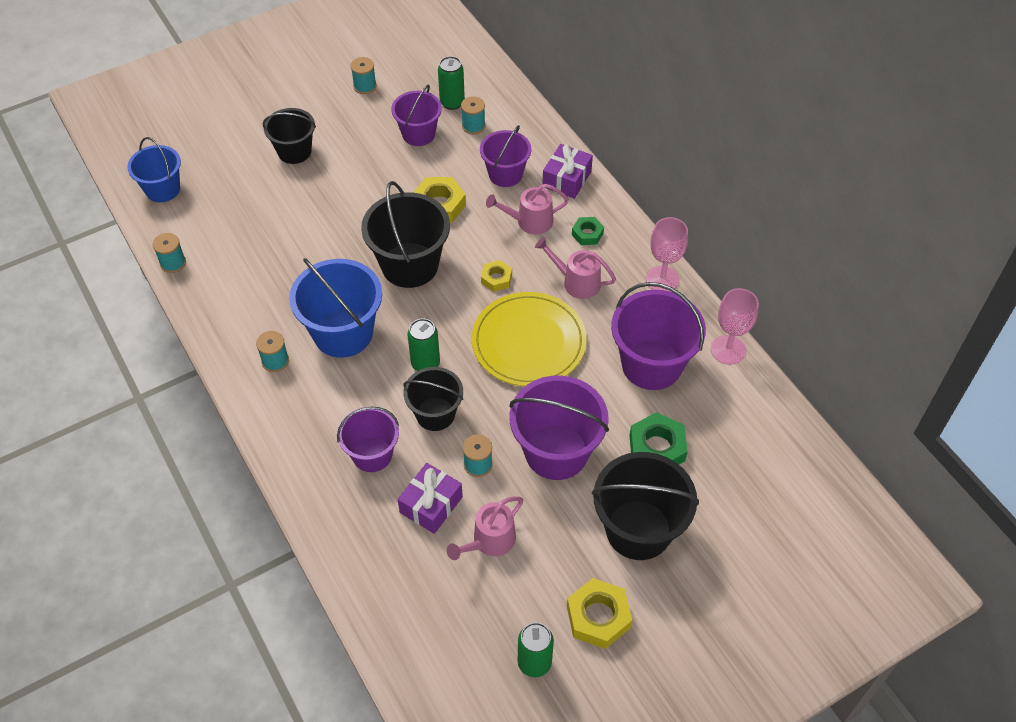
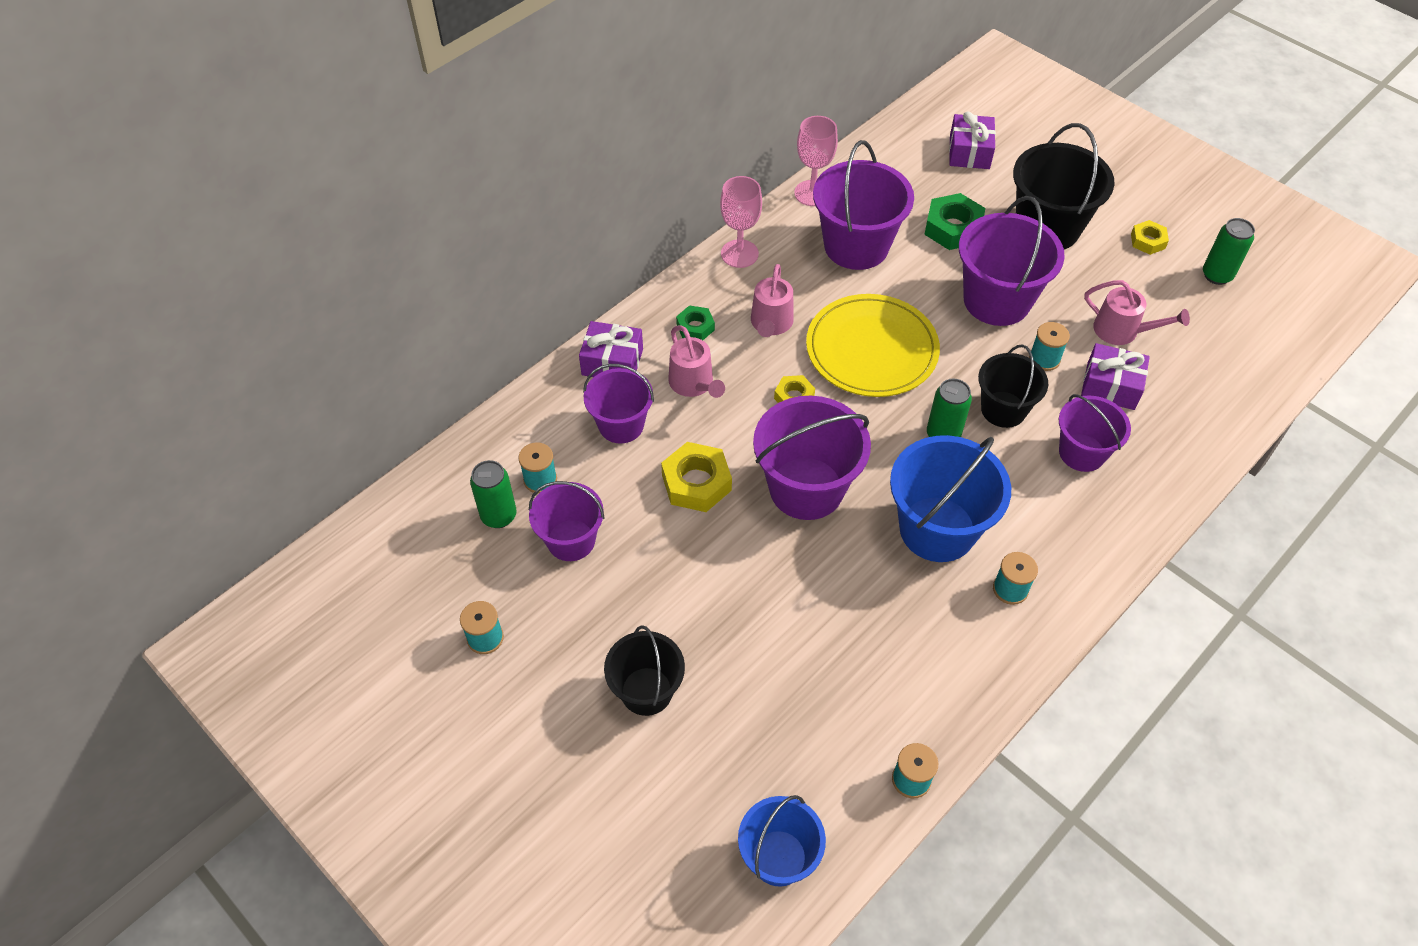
camera: 105 degrees left, 0 degrees up
(410, 265) = (806, 488): black bucket -> purple bucket
(598, 617) = (1147, 241): yellow nut -> yellow nut, size x0.59
(763, 499) = (969, 152): none -> purple gift

